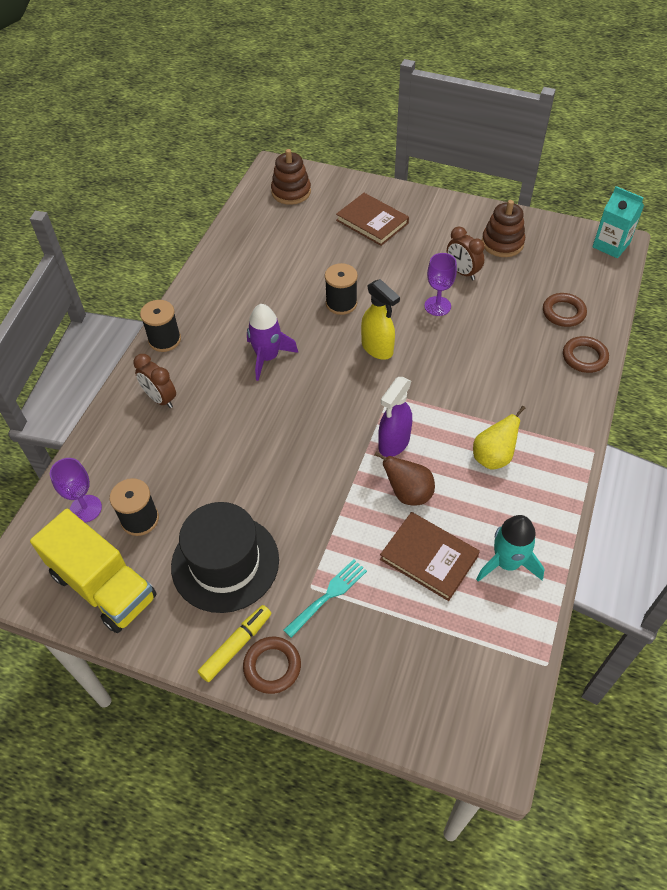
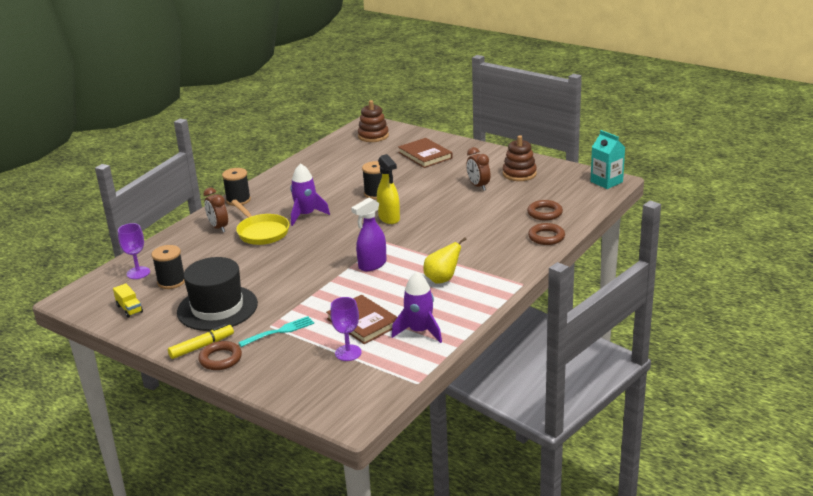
camera: 15 degrees right, 25 degrees down
(103, 586) = (129, 309): yellow truck -> yellow truck, size x0.42
(222, 399) = (261, 232): none -> yellow pan
(408, 493) = (367, 290): brown pear -> none
(437, 306) = (448, 201): purple goblet -> purple goblet (348, 353)
(507, 563) = (419, 331): turquoise rocket -> purple rocket

